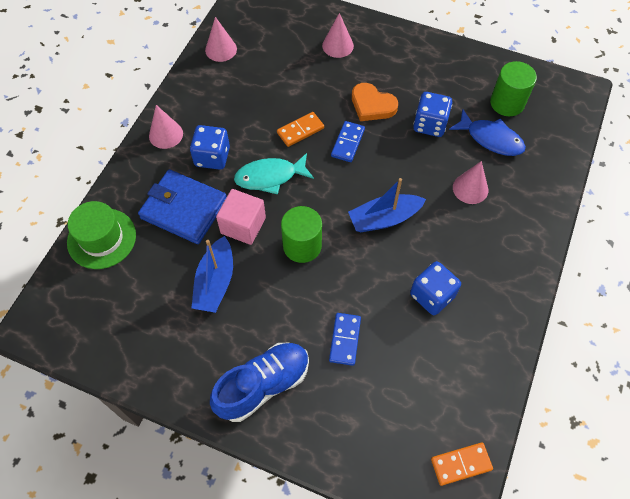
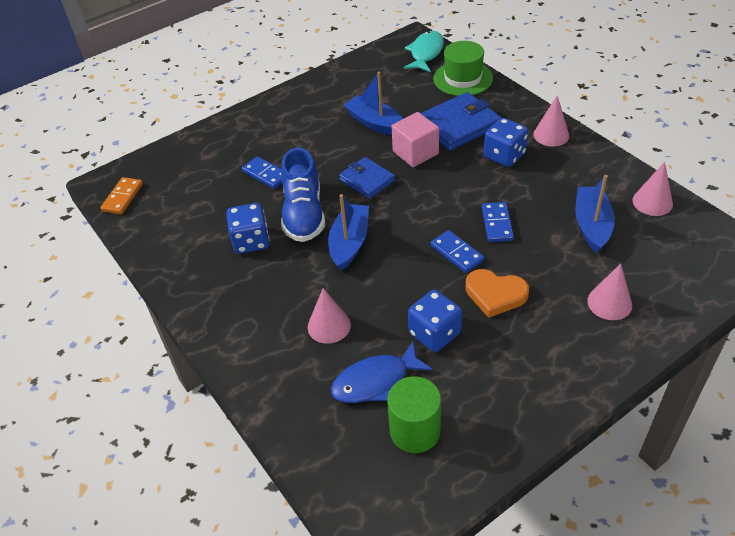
camera: 125 degrees right, 15 degrees down
(263, 385) = (274, 123): blue shoe -> blue shoe (304, 214)
(267, 75) = (592, 225): none -> blue boat
(270, 177) = (454, 184): turquoise fish -> turquoise fish (426, 53)
(300, 130) = (497, 224): orange domino -> blue domino
(302, 246) = (367, 180): green cylinder -> blue wallet
(372, 105) = (495, 294): orange heart -> orange heart turned 135 degrees counterclockwise

